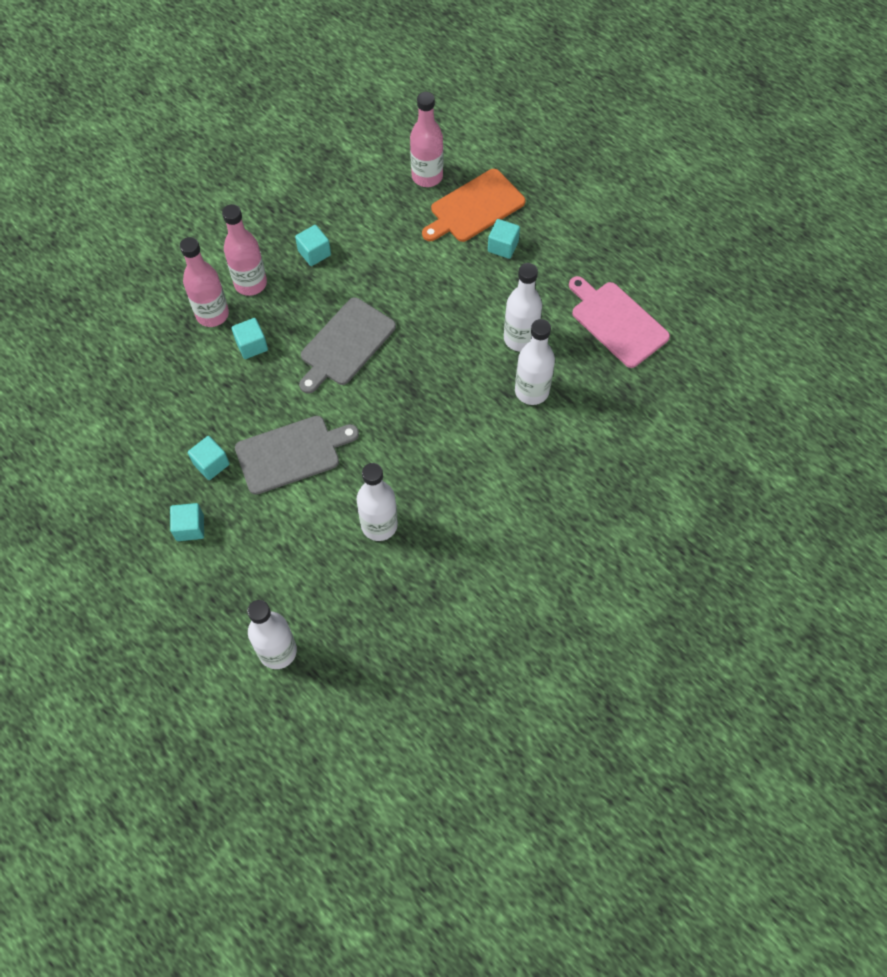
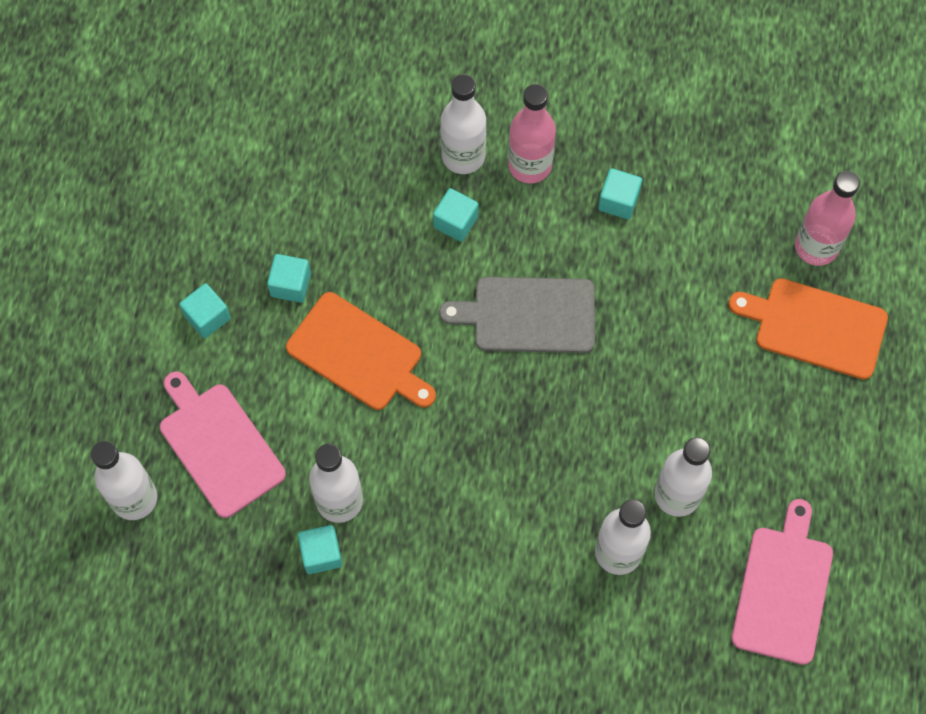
camera: 55 degrees right, 5 degrees up
(212, 314) = (463, 156): pink bottle -> white bottle
(284, 575) = (219, 445): none -> pink cutting board
(292, 453) = (358, 354): grey cutting board -> orange cutting board
(503, 246) = (786, 394): turquoise cube -> turquoise cube (321, 554)

